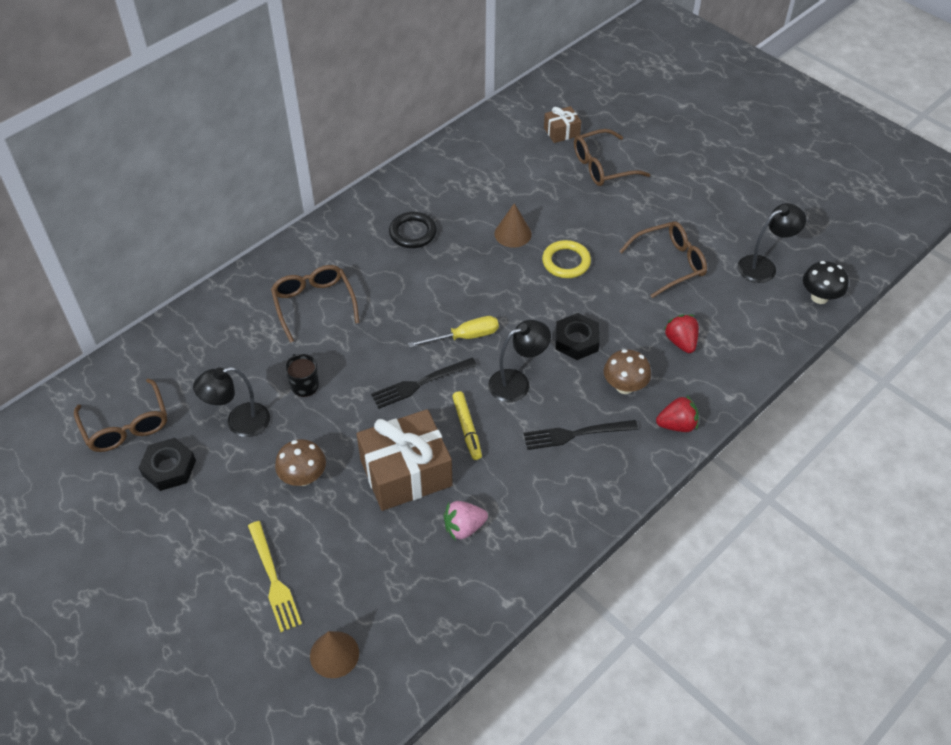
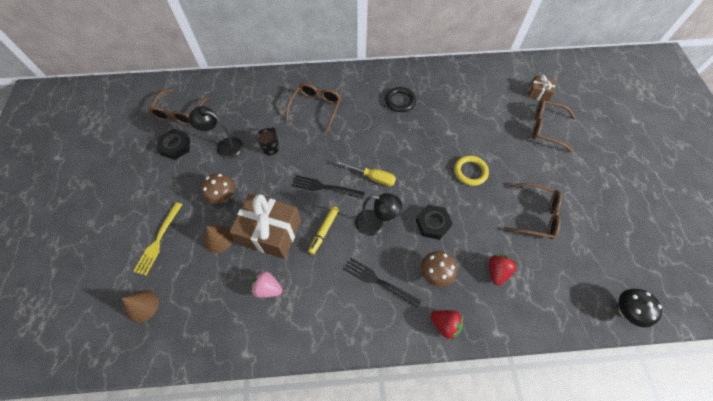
camera: 40 degrees right, 10 degrees up
(513, 234) = (454, 135): brown cone -> brown cone (218, 239)
(764, 266) = (601, 260): black lamp -> none

